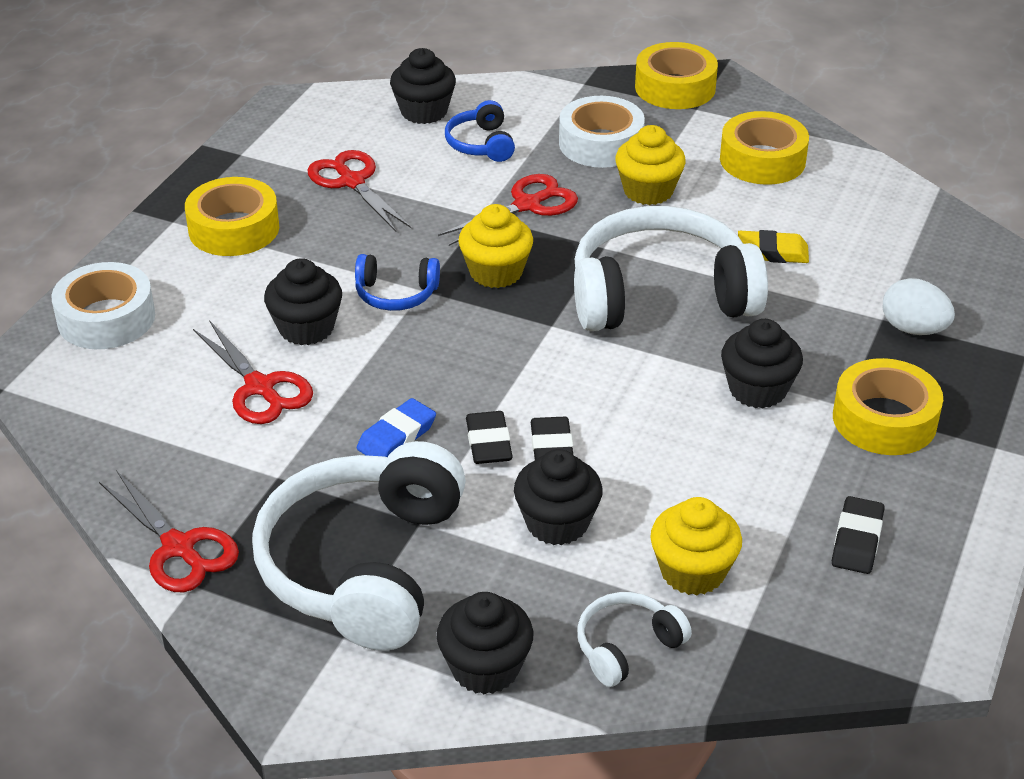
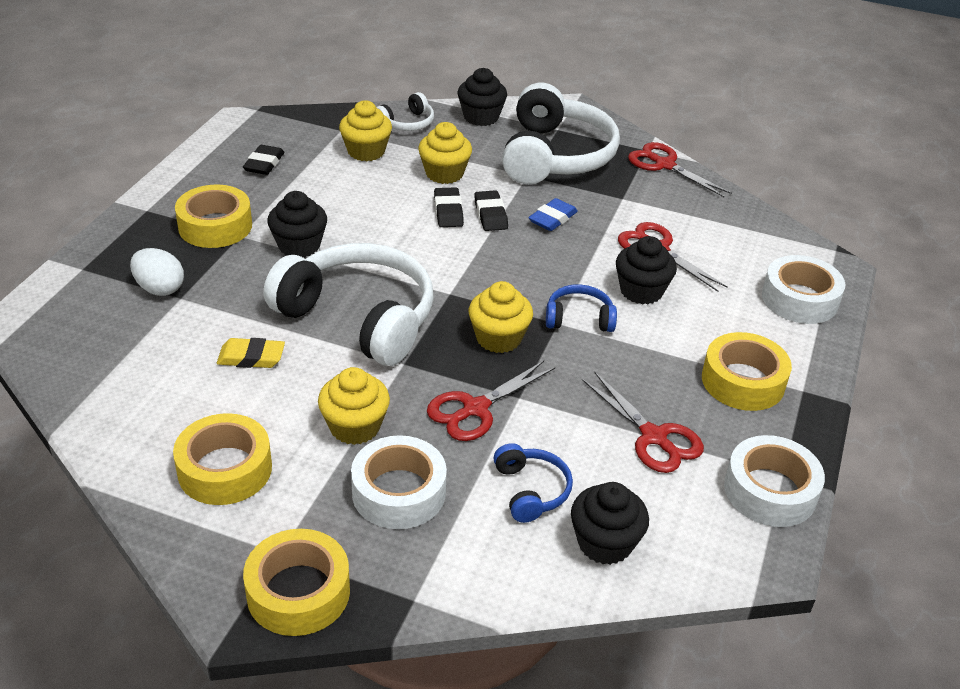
camera: 175 degrees right, 0 degrees up
(260, 142) = (770, 491): none -> white tape
(557, 523) = (444, 173): black cupcake -> yellow cupcake
(660, 295) = (359, 318): white headphones -> white headphones turned 135 degrees counterclockwise

